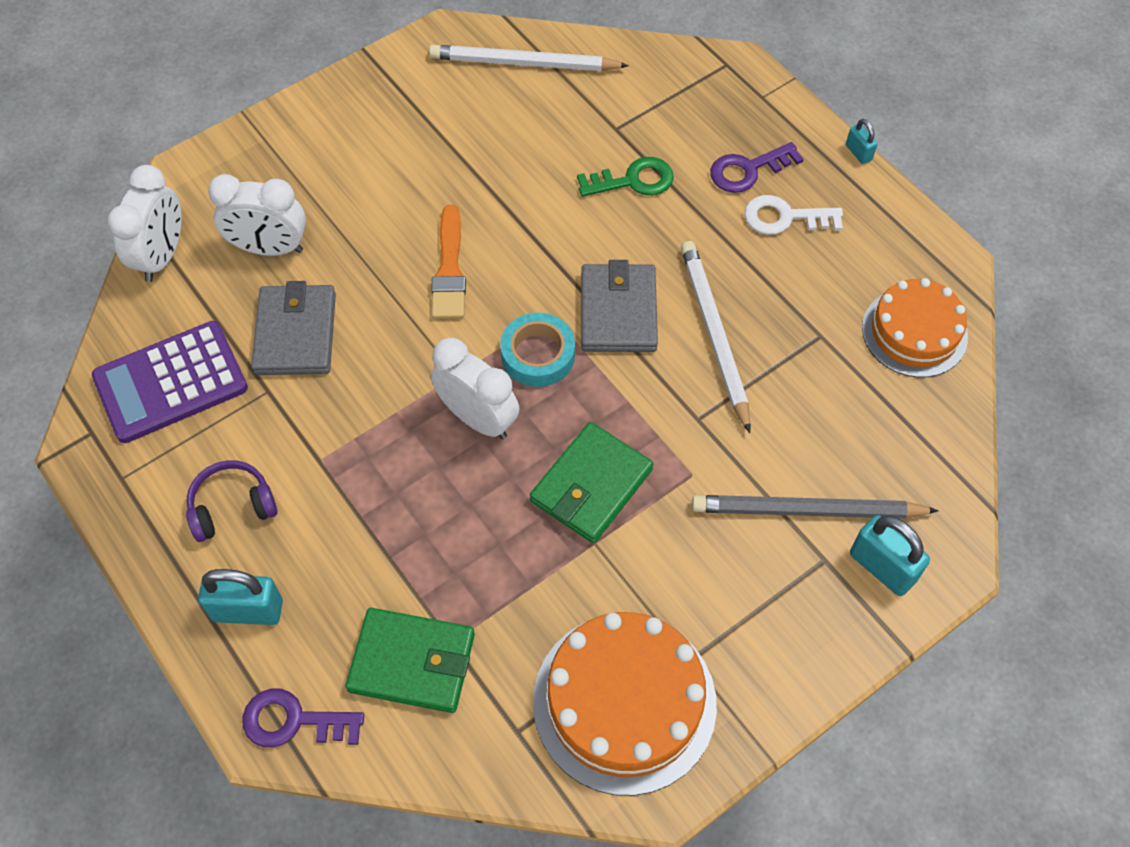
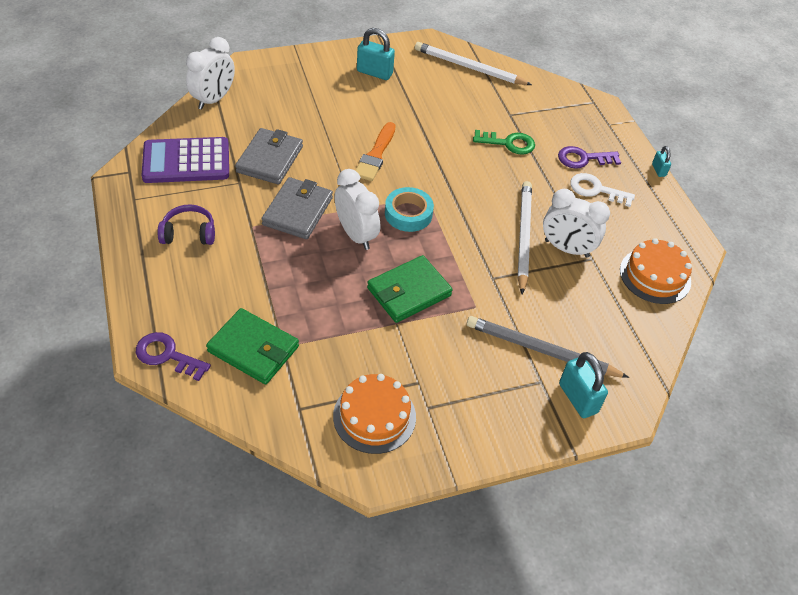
camera: 15 degrees right, 10 degrees down
(247, 610) = (170, 289): turquoise padlock -> turquoise padlock (374, 72)
(270, 248) = (276, 114): white clock -> white clock (566, 248)
(618, 312) = (468, 207): grey wallet -> grey wallet (297, 211)
(624, 702) = (374, 416): orange cake -> orange cake, size x0.66

